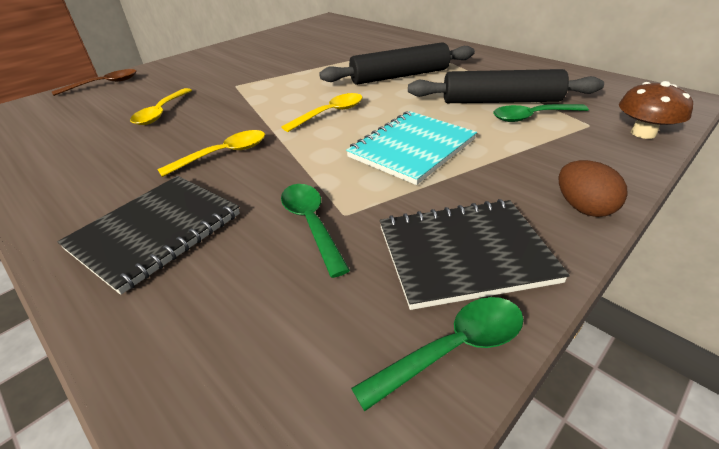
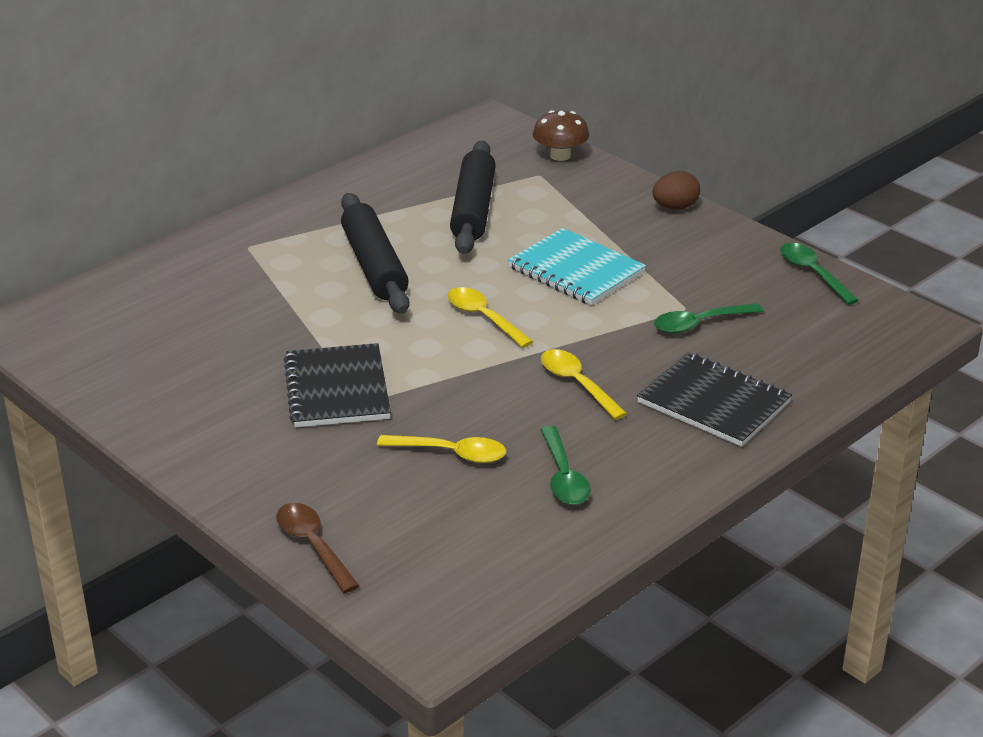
camera: 90 degrees left, 5 degrees down
(464, 254) = (731, 261): black notebook -> black notebook (337, 389)
(532, 117) = (517, 199): green spoon -> green spoon (563, 476)

